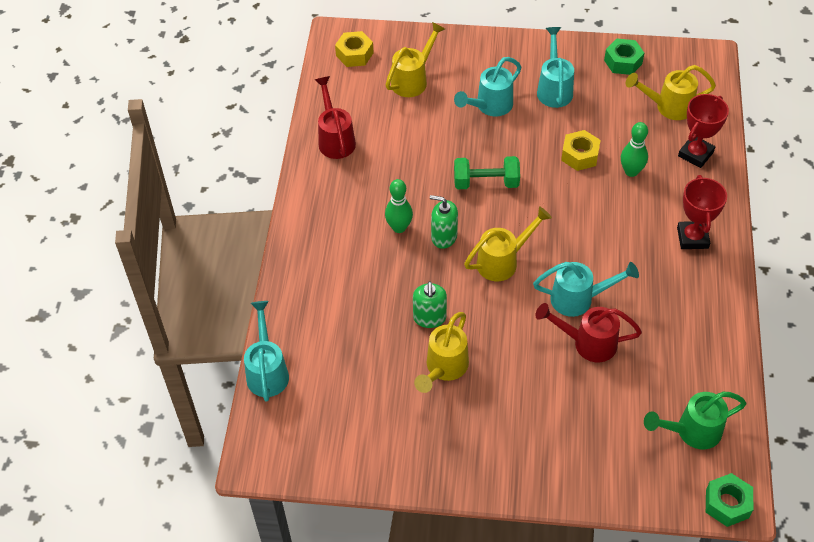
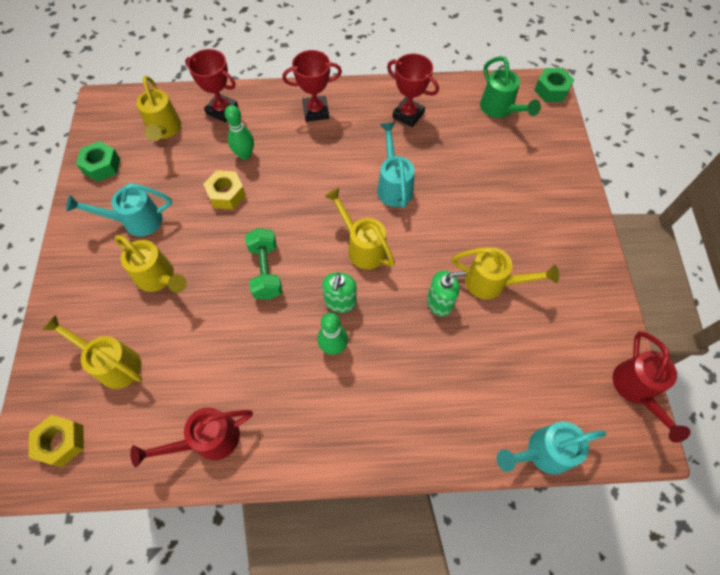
camera: 100 degrees left, 10 degrees up
(489, 106) = (159, 278): turquoise watering can -> yellow watering can
(587, 343) = (437, 177): red watering can -> red watering can (636, 390)
(685, 329) = (408, 115): none -> red trophy

